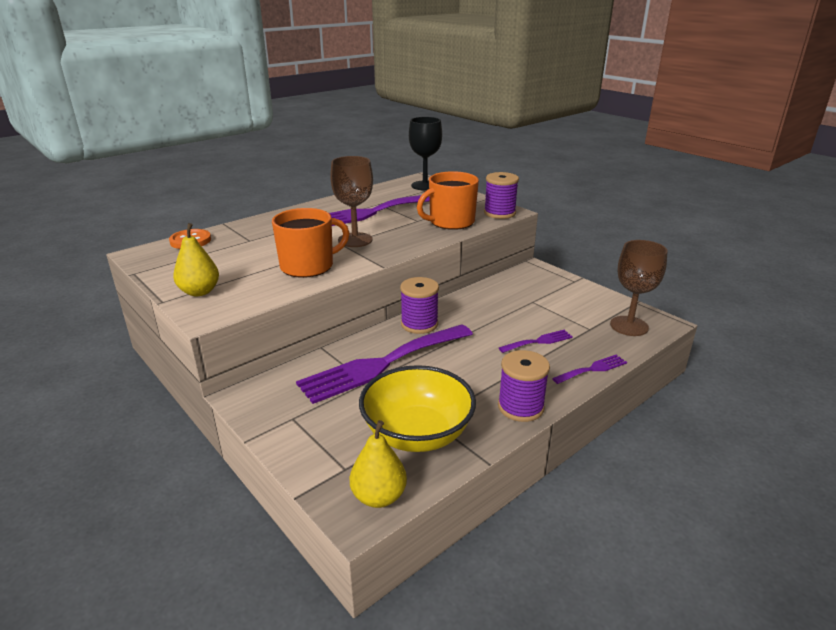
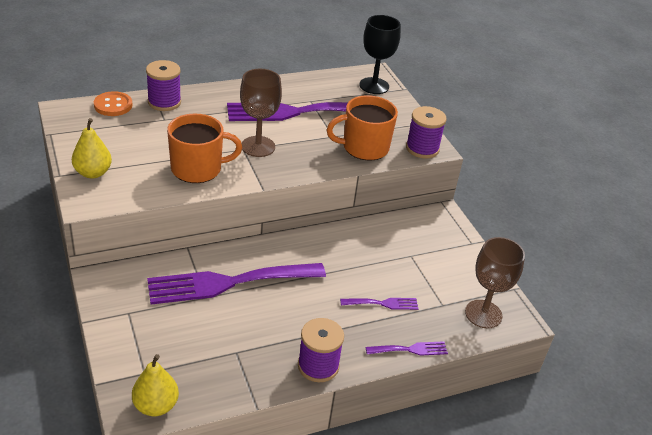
camera: 15 degrees right, 10 degrees up
(417, 434) = (217, 362): yellow bowl -> none
(419, 324) = (286, 249): purple spool -> purple spool (164, 102)

